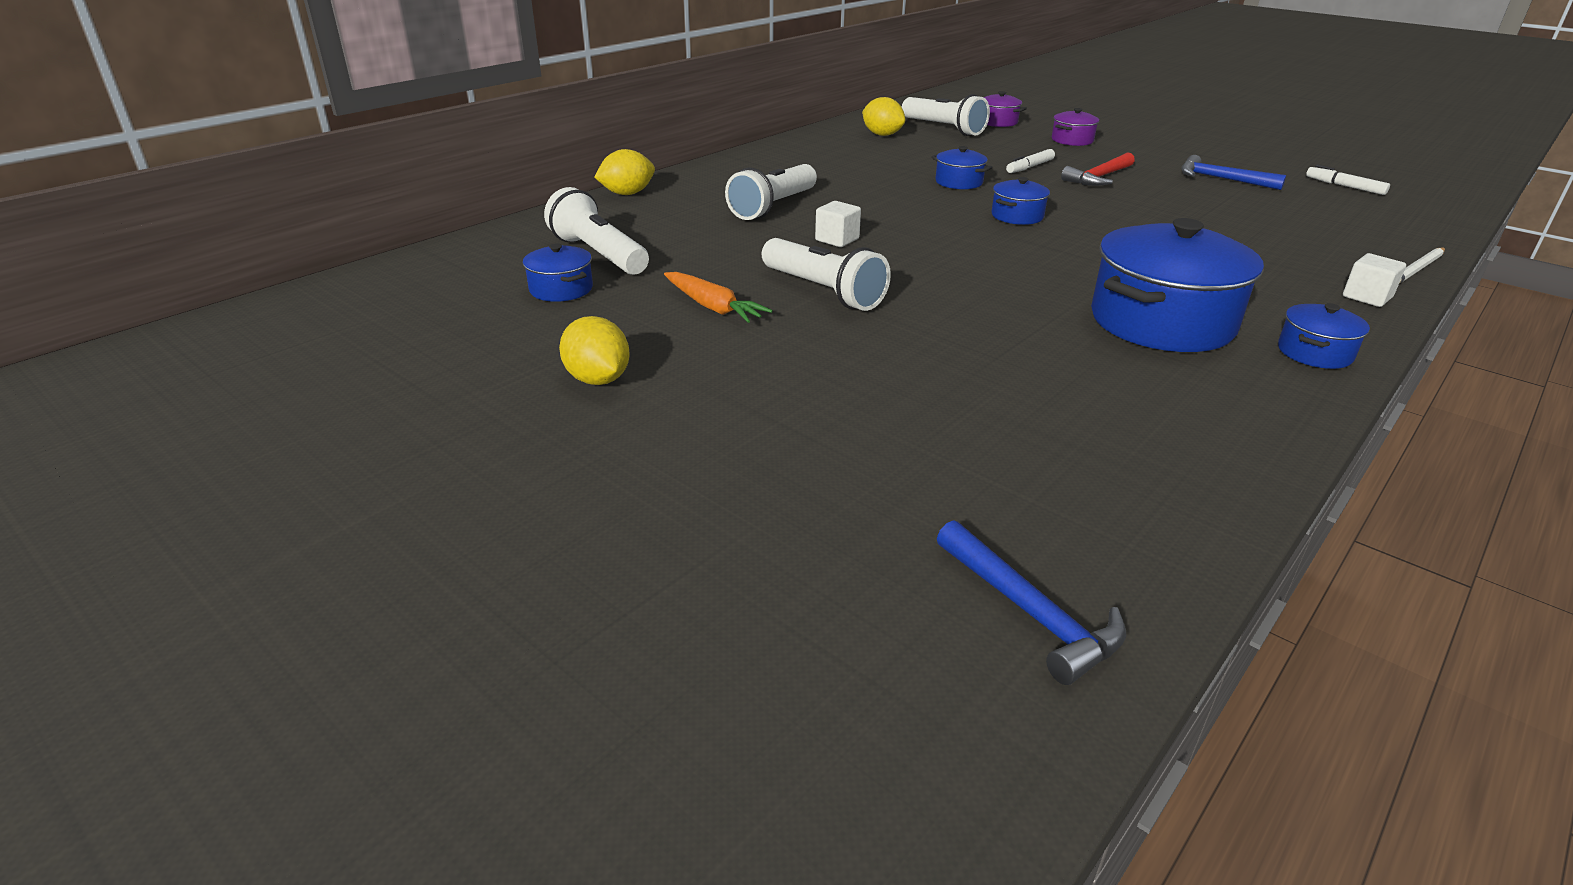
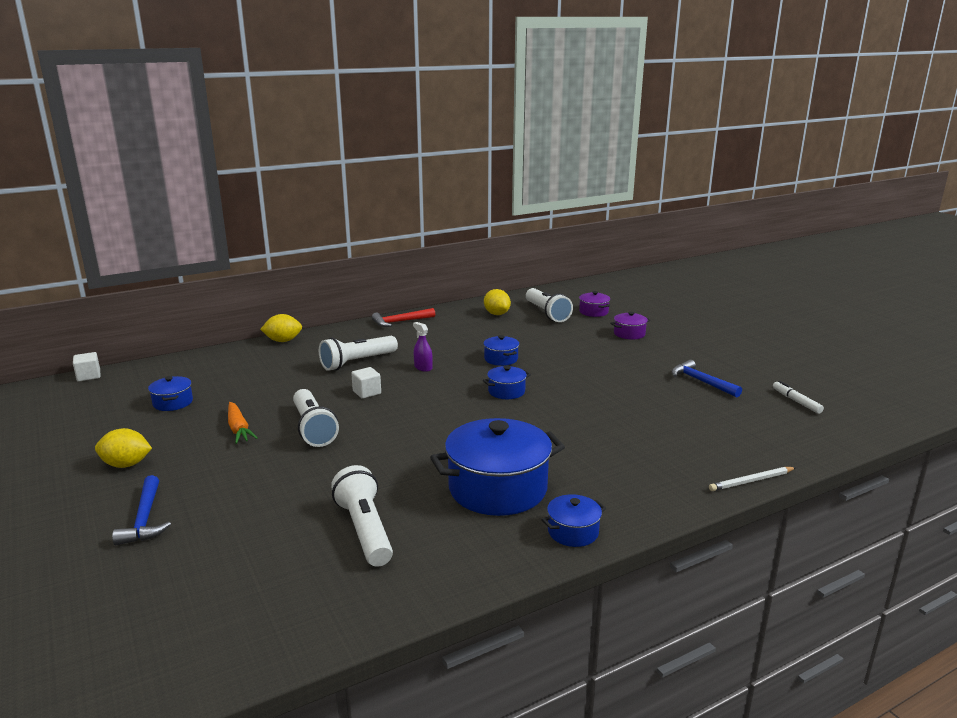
camera: 20 degrees right, 10 degrees down
(598, 379) = (126, 464): yellow lemon -> yellow lemon turned 75 degrees counterclockwise
(599, 254) = (218, 382): white flashlight -> white flashlight (365, 530)
(872, 202) = (423, 367): none -> purple spray bottle
(1030, 167) = (567, 353): white marker -> none
(1030, 612) = (172, 655): blue hammer -> blue hammer (145, 519)
(1099, 177) = (607, 368): red hammer -> red hammer (401, 322)
(1367, 297) = (676, 496): white cube -> white cube (89, 376)

